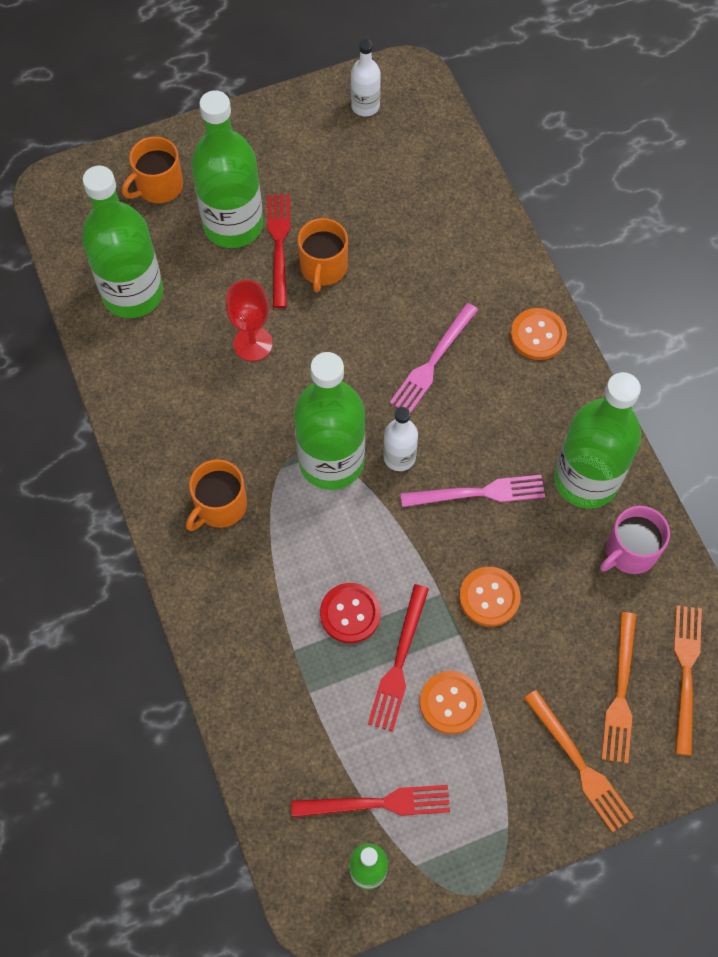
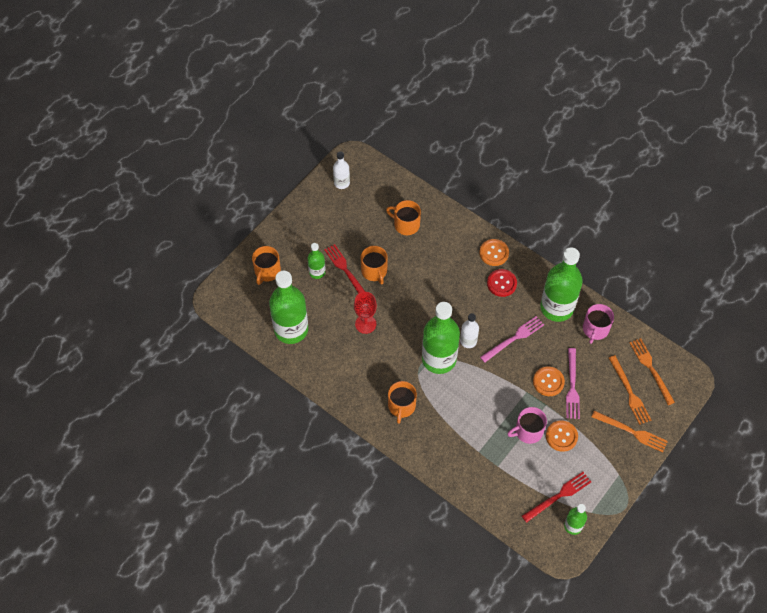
camera: 30 degrees left, 5 degrees down
(233, 225) = (317, 272): green bottle -> green bottle, size x0.50
(350, 614) = (493, 422): red button -> red button (501, 283)
(399, 662) = (528, 431): red fork -> pink mug
(423, 219) = (406, 224): none -> orange mug
(433, 361) = (454, 289): pink fork -> pink fork (572, 386)

